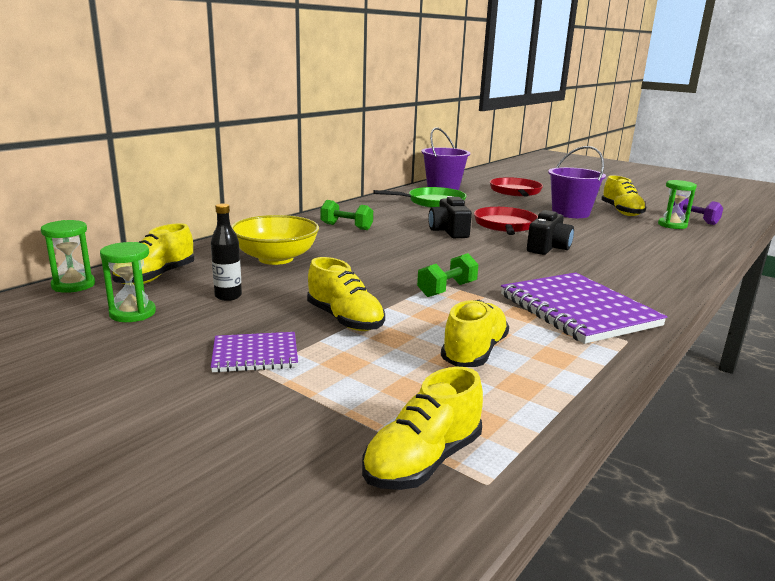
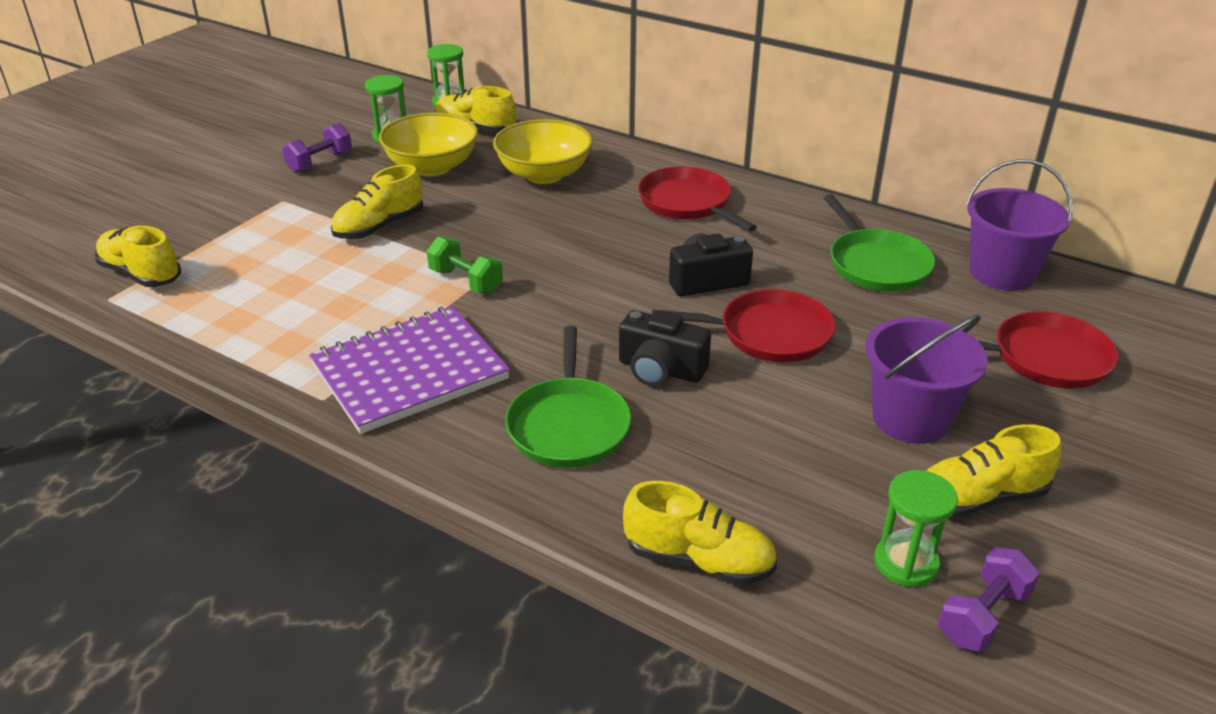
camera: 85 degrees right, 15 degrees up
(167, 351) = (320, 162): none -> purple dumbbell
(228, 296) = (432, 167): black bottle -> yellow bowl
(255, 355) = (310, 196): purple notebook -> none
(346, 227) = (687, 203): green dumbbell -> red pan
(474, 352) = (304, 297): yellow shoe -> yellow shoe (699, 560)
(614, 270) = (569, 425): none -> green pan

